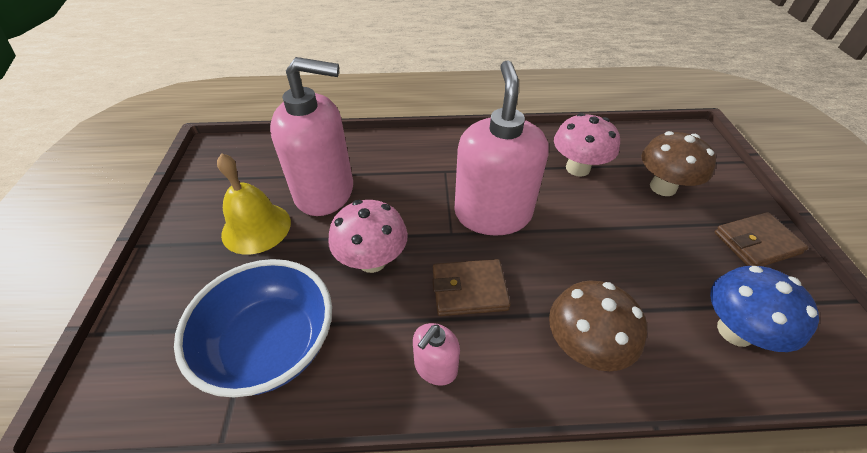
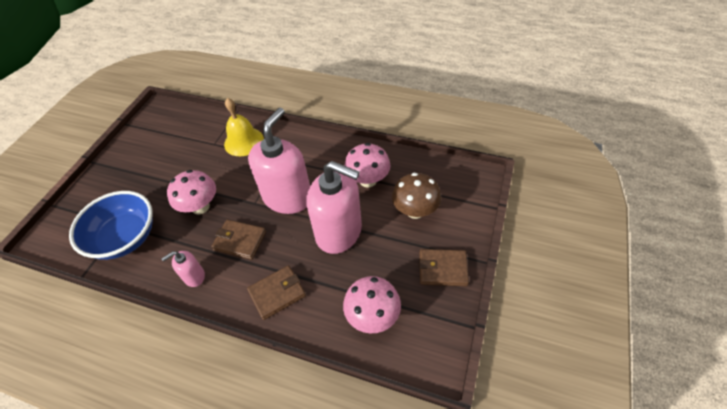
camera: 25 degrees right, 5 degrees up
(256, 228) = (153, 168): yellow bell -> yellow bell (244, 141)
(325, 192) = (201, 154): pink soap dispenser -> pink soap dispenser (339, 232)
(583, 347) = (277, 293): brown mushroom -> brown wallet
(735, 331) = (372, 316): blue mushroom -> pink mushroom

